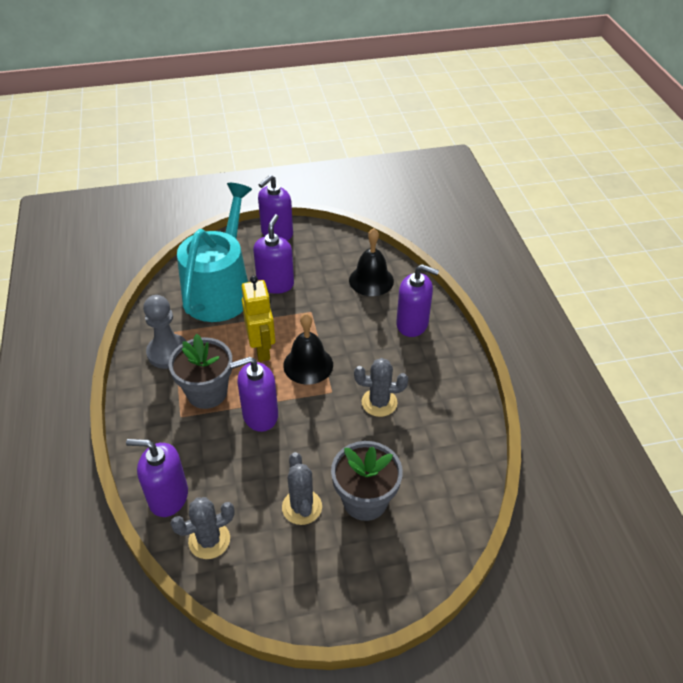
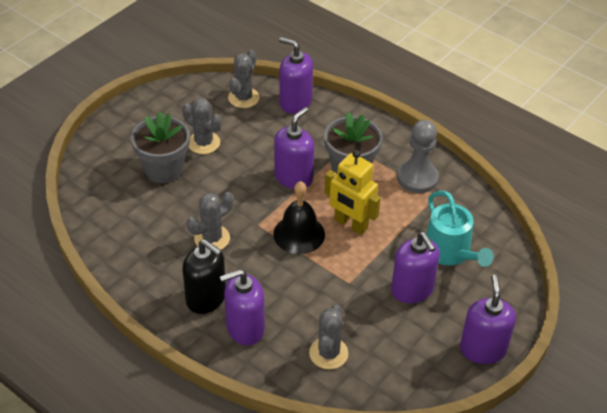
camera: 140 degrees right, 0 degrees up
(168, 497) = (295, 102): purple soap dispenser -> purple soap dispenser turned 120 degrees counterclockwise
(220, 290) = (450, 252): turquoise watering can -> turquoise watering can, size x0.61
(371, 280) = (328, 353): black bell -> grey cactus
(423, 359) = (206, 298): none -> black soap dispenser

